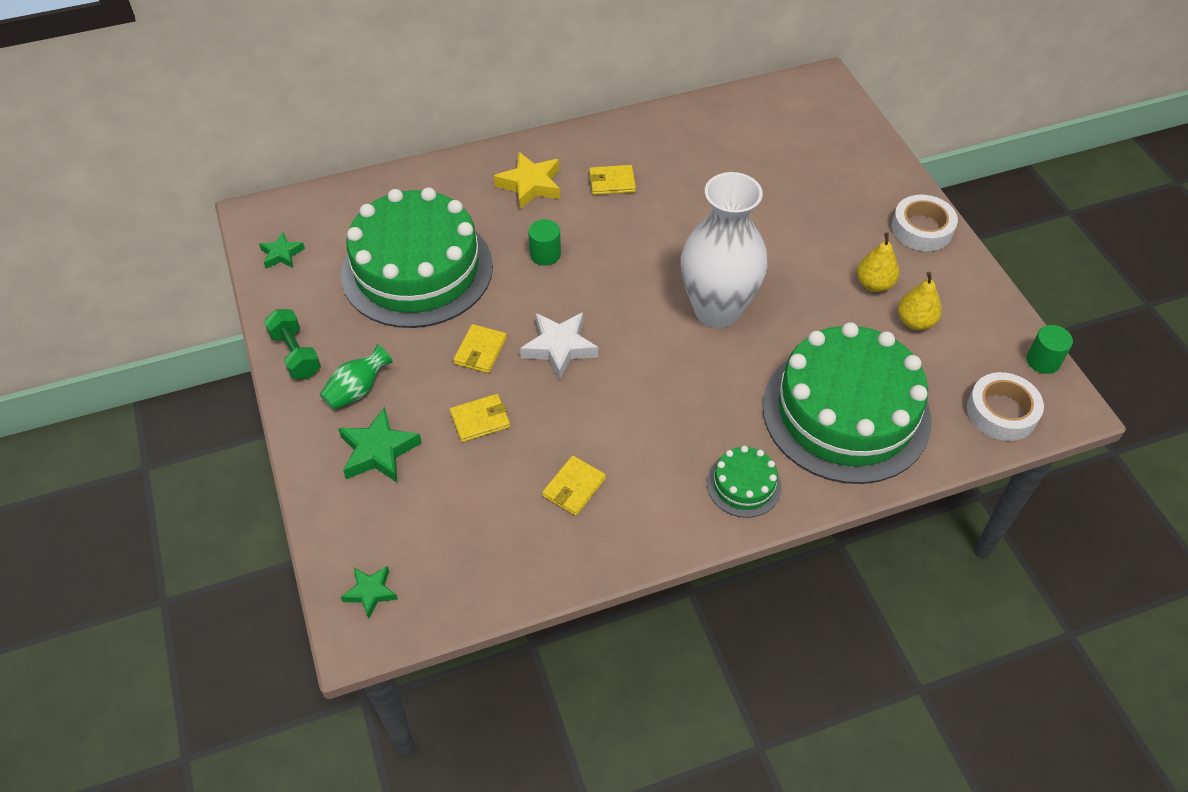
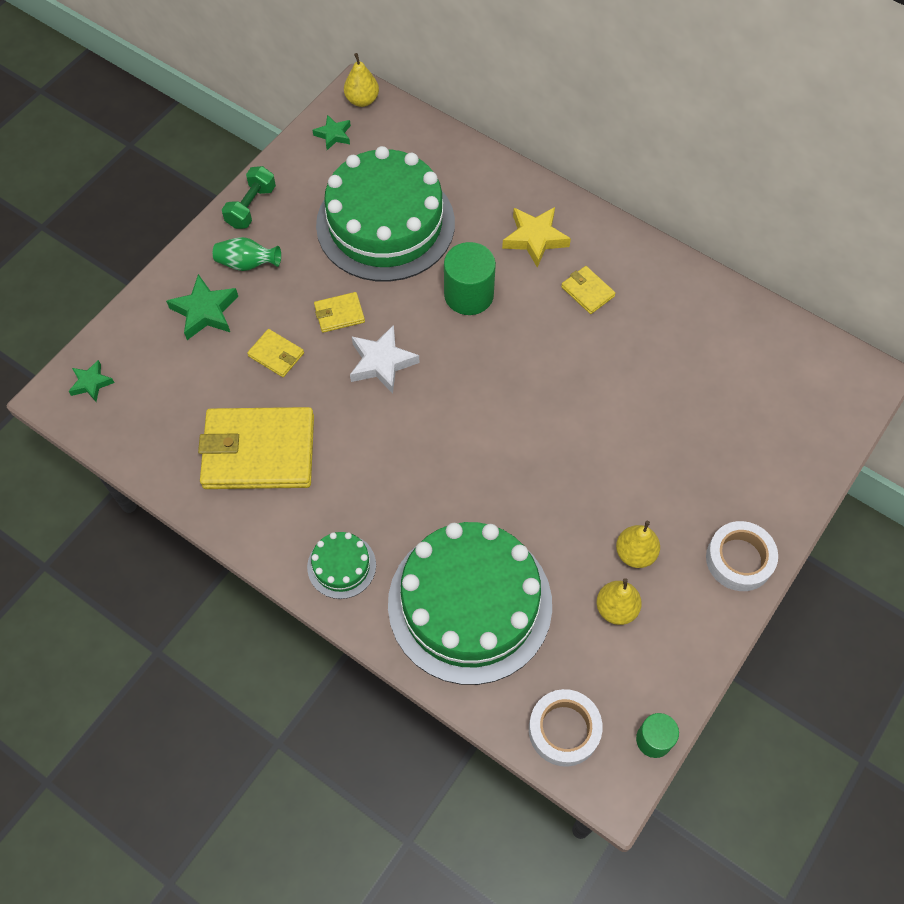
camera: 55 degrees right, 10 degrees up
(266, 215) = (362, 100): none -> yellow pear
(545, 254) = (469, 295): green cylinder -> green cylinder, size x1.67
(574, 487) = (259, 451): yellow wallet -> yellow wallet, size x2.27
(717, 310) = (507, 448): white vase -> none

